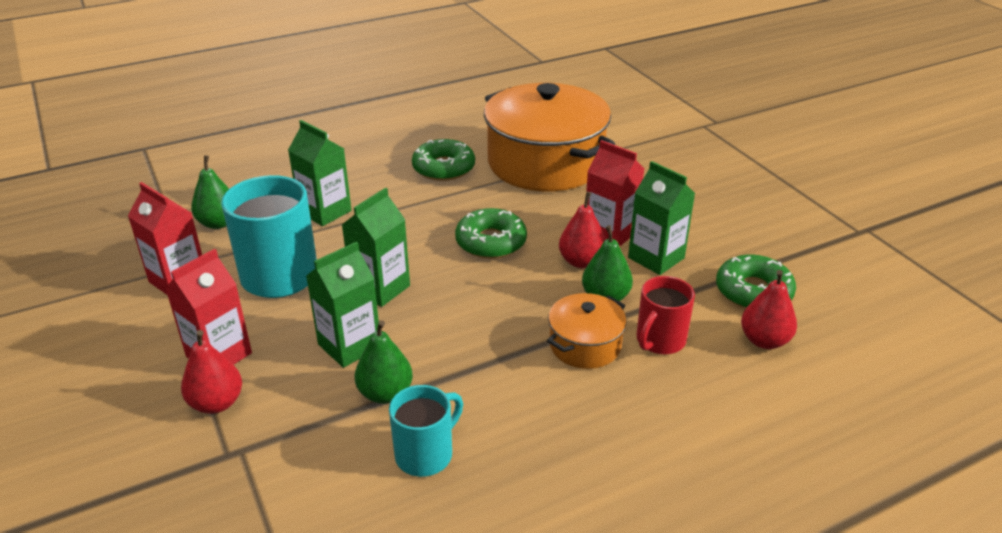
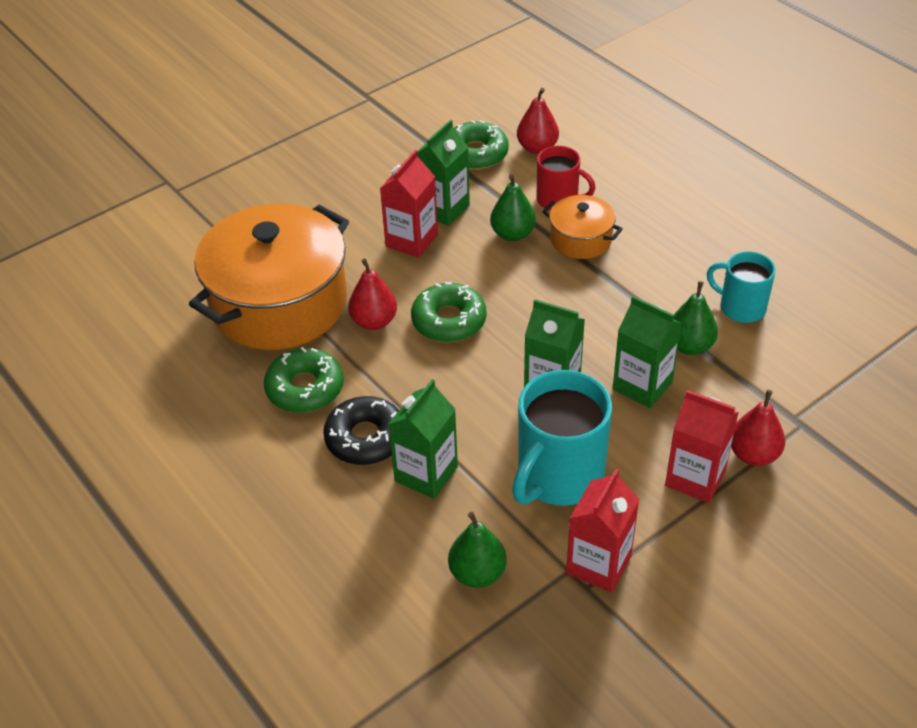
camera: 100 degrees left, 10 degrees up
(377, 189) = (365, 438): none -> black donut
(581, 261) = (463, 254): red pear -> red pear (374, 321)

